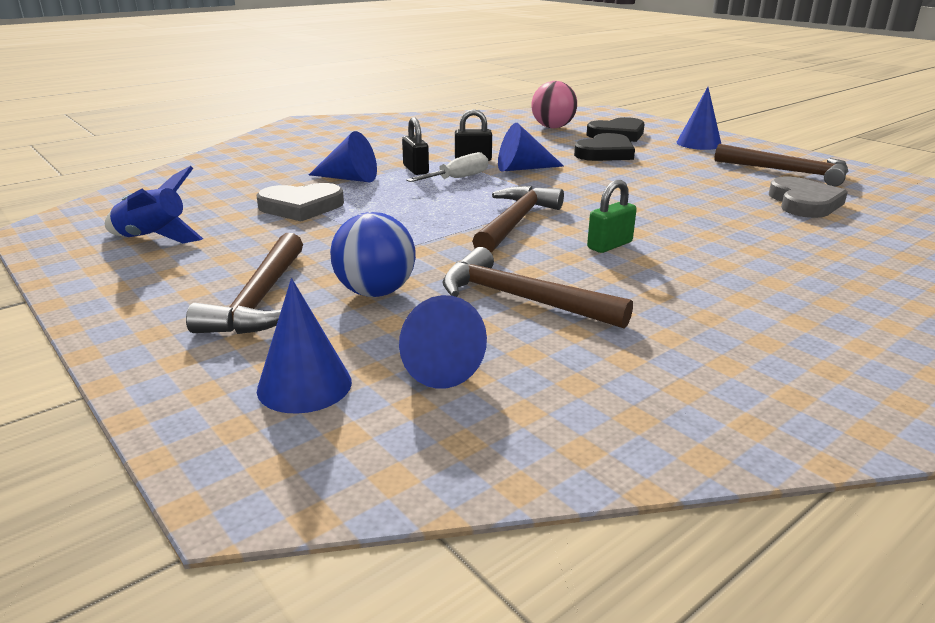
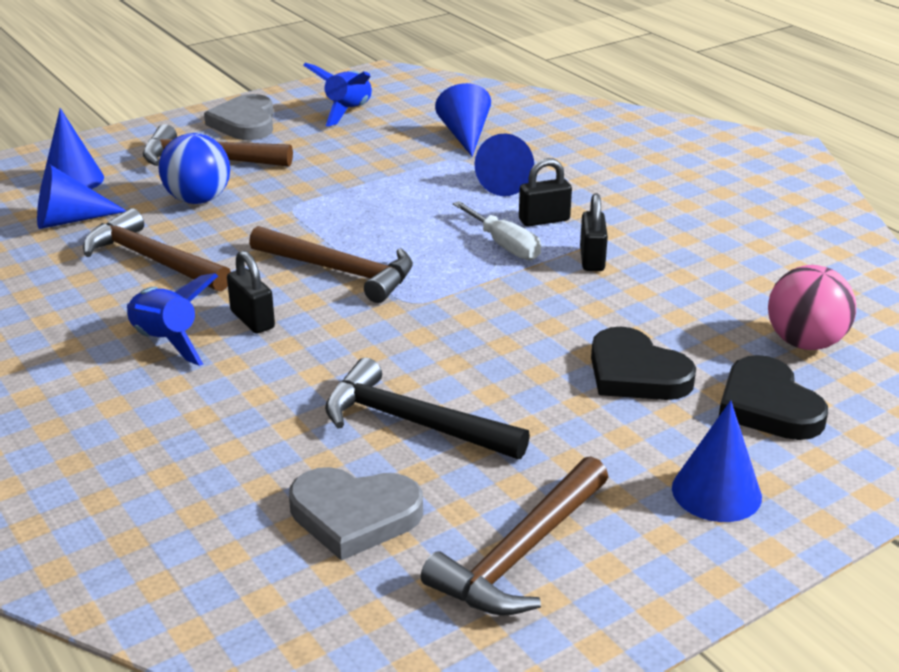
camera: 95 degrees right, 5 degrees up
(301, 207) = (416, 163): grey heart -> grey heart (245, 123)
(521, 298) = (153, 259): brown hammer -> brown hammer turned 90 degrees counterclockwise
(523, 168) = (548, 293): blue cone -> blue cone (465, 136)
(609, 245) = (252, 320): green padlock -> black padlock
(666, 273) = (166, 341): none -> blue rocket
(700, 194) = (412, 422): none -> black hammer

